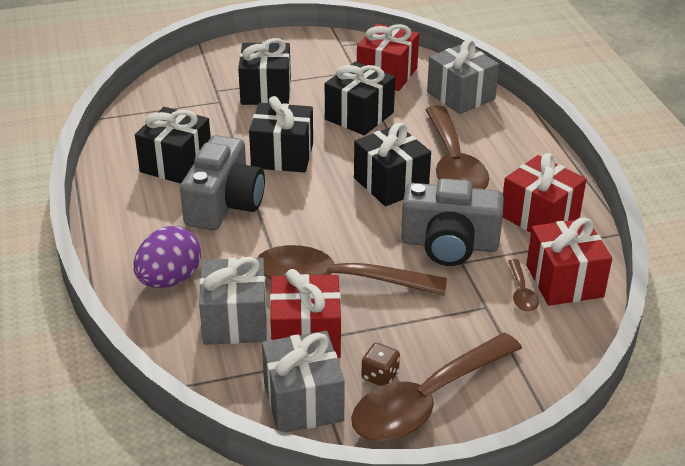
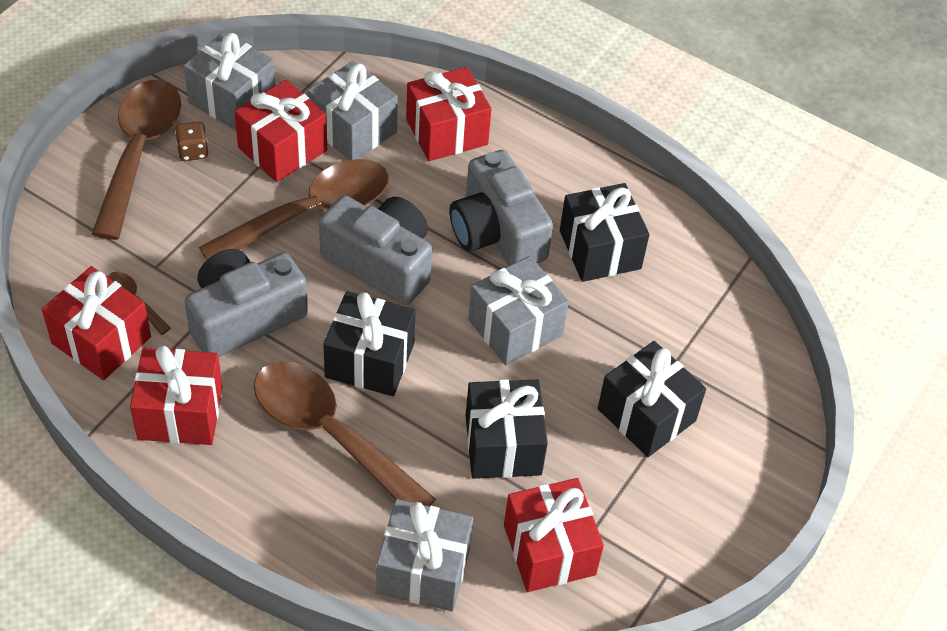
camera: 135 degrees right, 15 degrees up
(169, 279) = (446, 132): purple egg -> red gift
(282, 156) = (515, 327): black gift -> grey gift
(322, 227) = (381, 262): none -> grey camera

